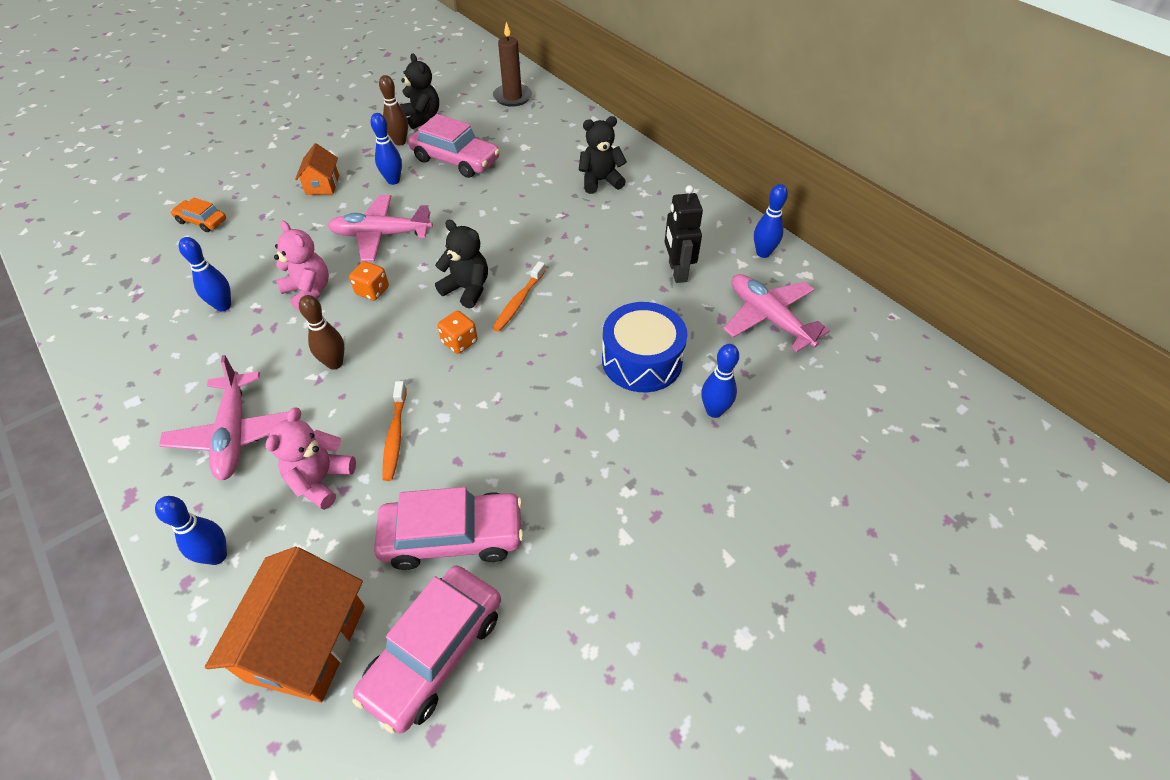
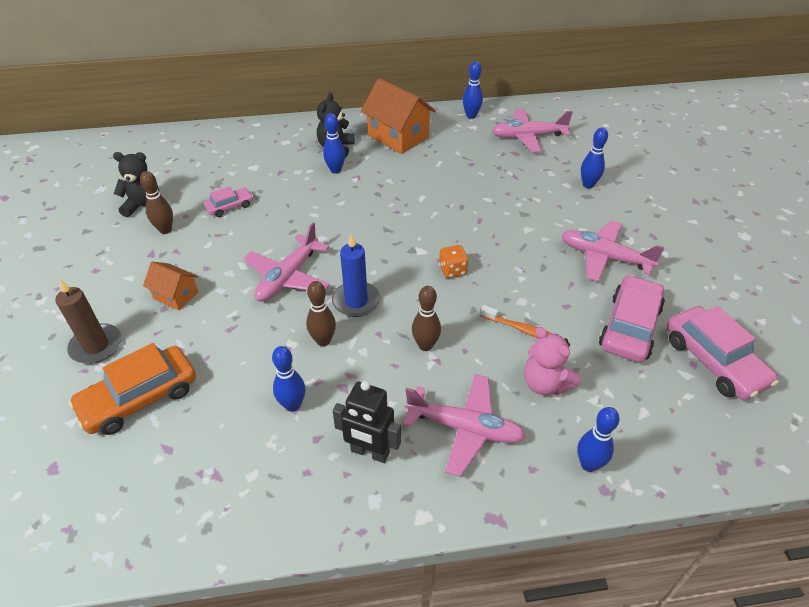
camera: 60 degrees left, 5 degrees down
(202, 221) = (139, 398): orange car -> orange car, size x1.85
(307, 643) = (686, 425): orange house -> orange house (398, 136)
(309, 292) = (323, 341): pink teddy bear -> brown bowling pin
(372, 291) = (356, 301): orange dice -> blue candle
(393, 181) = (219, 249): blue bowling pin -> blue bowling pin (335, 170)
(455, 160) = (230, 207): pink car -> pink car, size x0.54
(467, 289) = (398, 249): black teddy bear -> none
(512, 97) = (178, 151): brown candle -> brown candle (96, 346)
(519, 301) = (432, 228): orange toothbrush -> none
(572, 472) = (604, 257): none -> pink plane
(642, 360) = (529, 196): blue drum -> none
(677, 272) = (460, 152): black robot -> black robot (370, 452)

